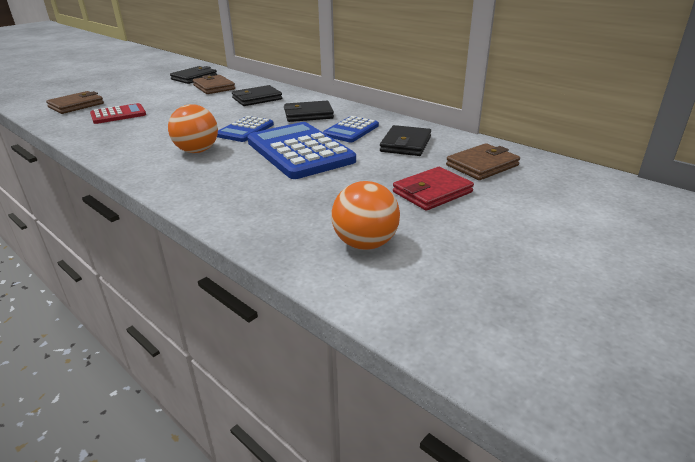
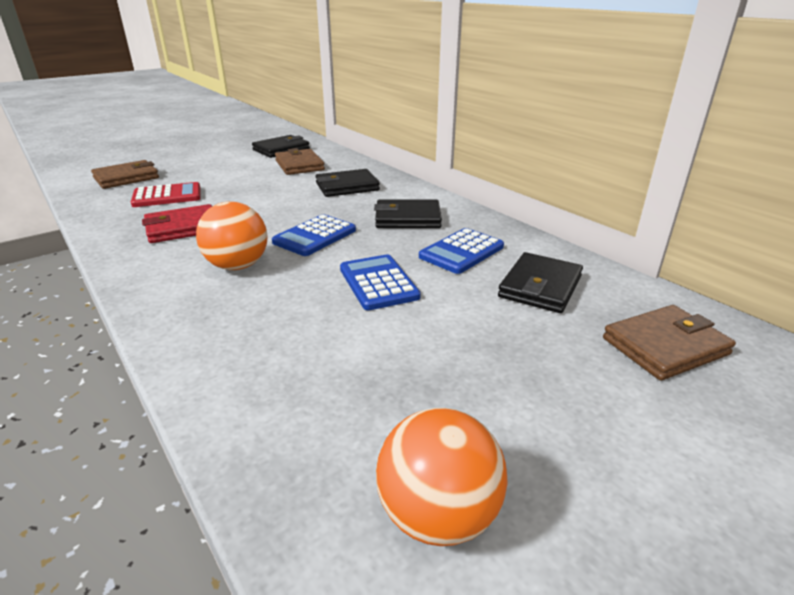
camera: 10 degrees right, 0 degrees up
(299, 151) = (378, 283): blue calculator -> blue calculator, size x0.55
(432, 192) = (575, 397): red wallet -> red wallet (183, 228)

